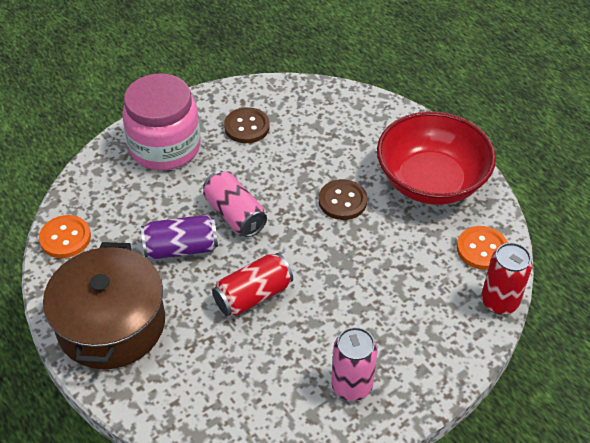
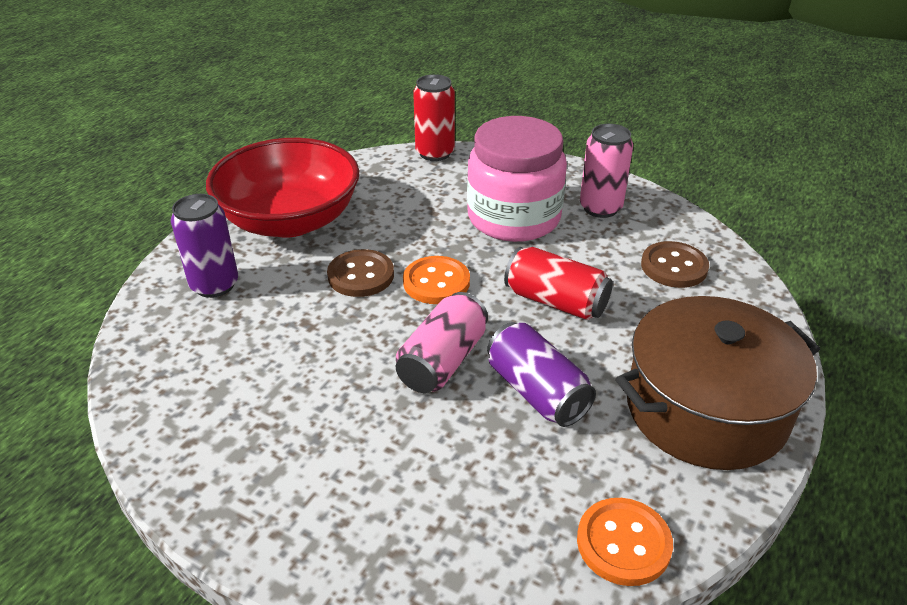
camera: 115 degrees left, 10 degrees down
(165, 147) = (347, 501): pink jar -> pink jar (514, 218)
(247, 127) = (253, 413): brown button -> brown button (674, 267)
(371, 130) = (214, 285): none -> purple can
(482, 249) = (375, 172): orange button -> orange button (436, 282)

